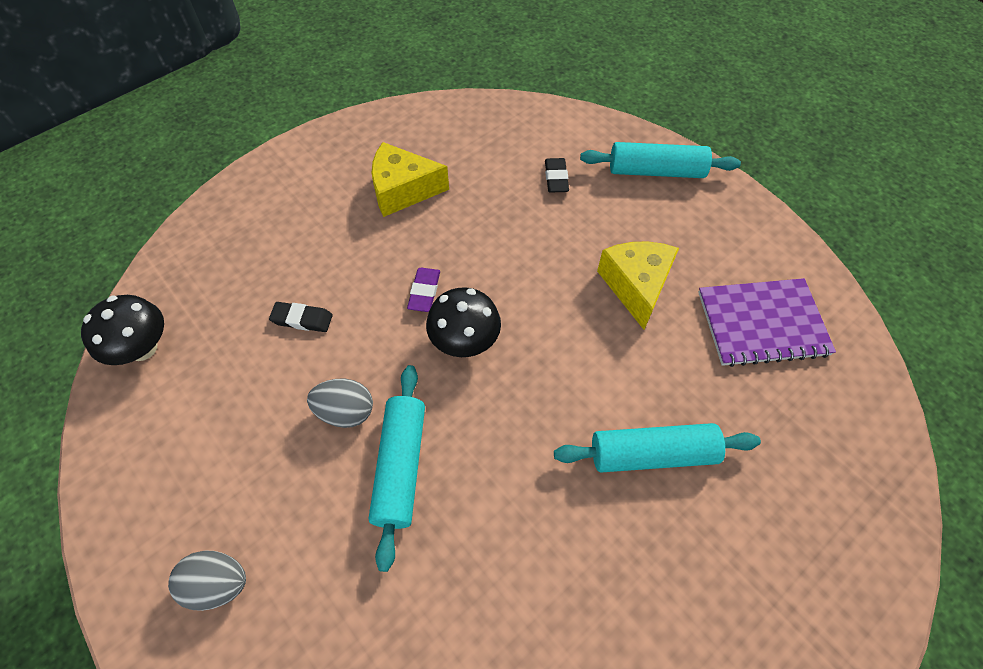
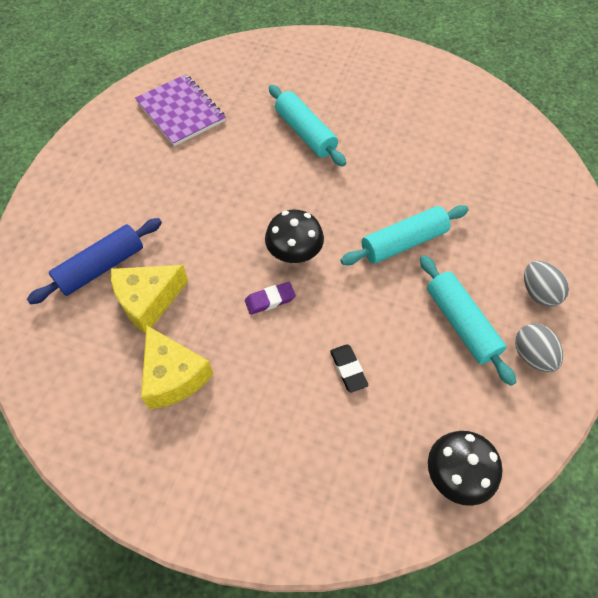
camera: 120 degrees left, 0 degrees up
(346, 412) = (394, 293): grey egg -> grey egg (532, 355)
(556, 178) = (101, 267): black eraser -> blue rolling pin
(636, 286) = (187, 179): yellow cheese -> yellow cheese (148, 301)
(656, 171) = (61, 205): turquoise rolling pin -> turquoise rolling pin (461, 323)

